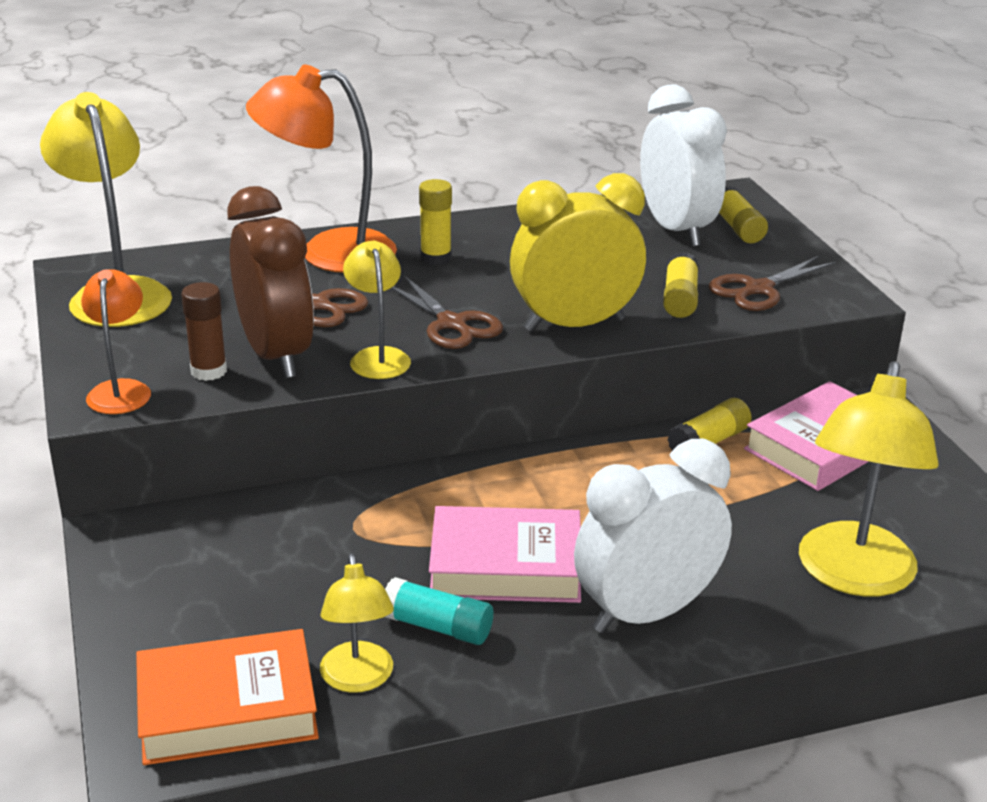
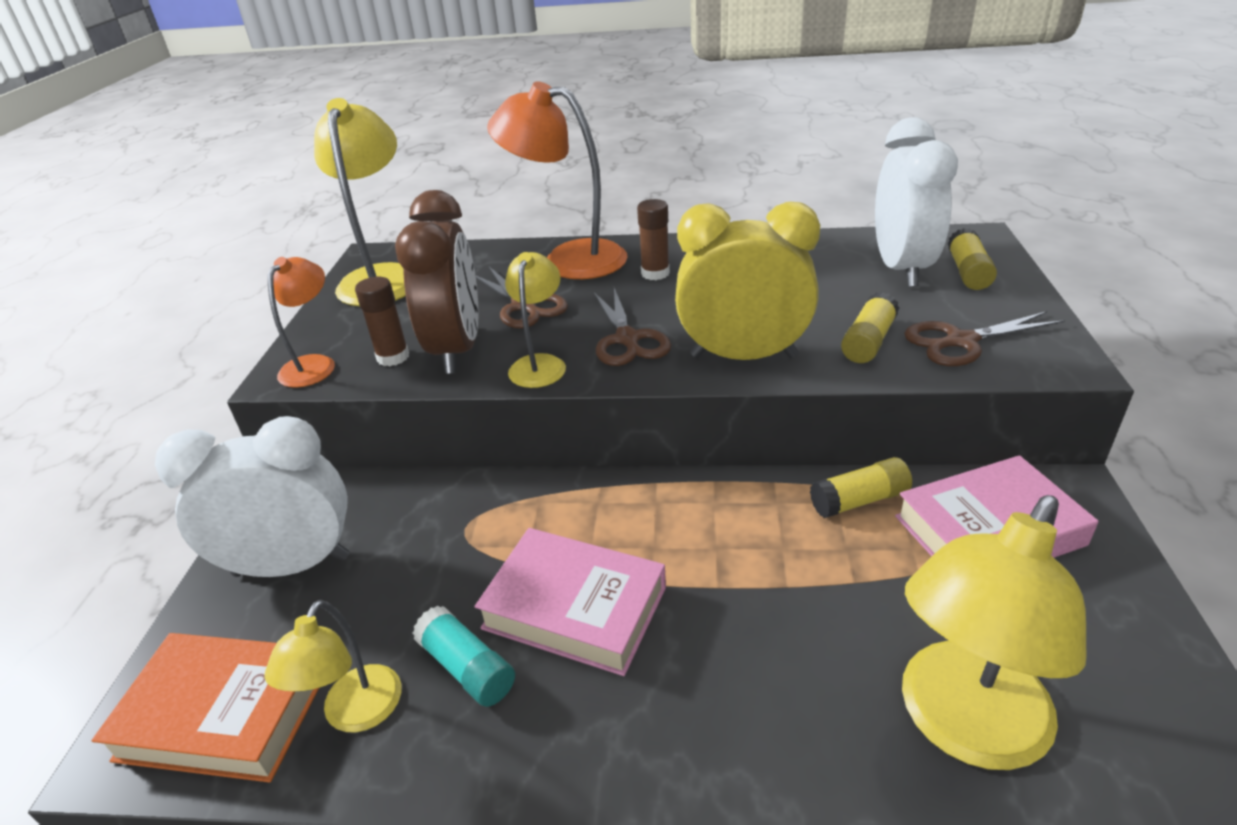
camera: 25 degrees right, 5 degrees up
(436, 258) = (655, 273): yellow glue stick -> brown glue stick
(646, 613) = (688, 711): white clock -> white clock (292, 565)

